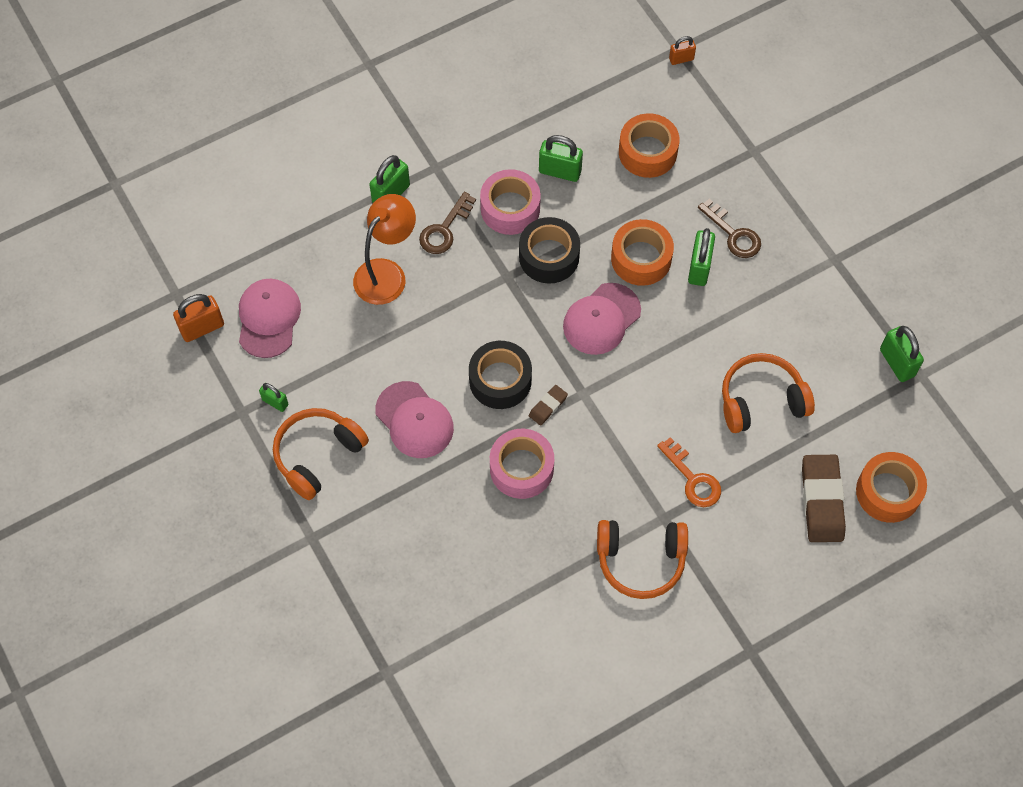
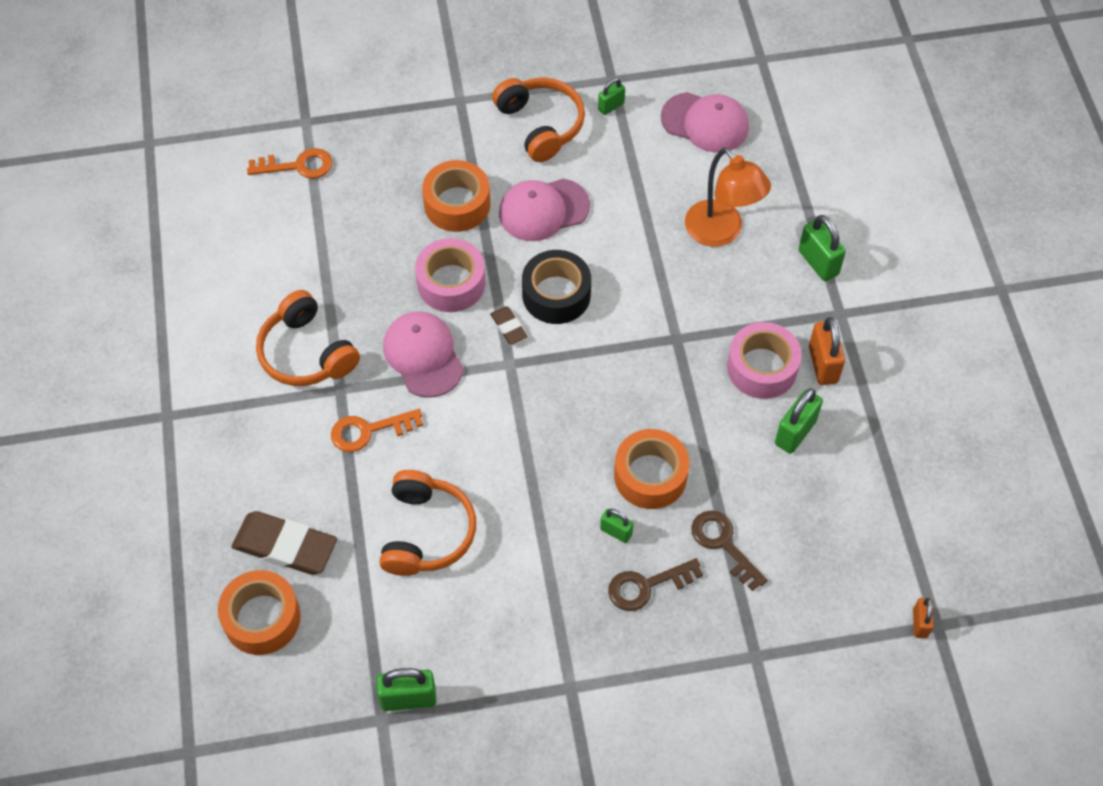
camera: 110 degrees right, 5 degrees down
(202, 328) = (715, 70): orange padlock -> orange padlock (823, 364)
(443, 656) = (297, 166): none -> orange key
(445, 229) = (756, 299): brown key -> brown key (723, 544)
(549, 256) = (687, 385): black tape -> none
(601, 319) = (589, 410): pink cap -> pink cap (423, 355)
(641, 560) = (306, 353): orange headphones -> orange headphones turned 60 degrees counterclockwise
(647, 152) = (792, 534): orange tape -> orange tape (457, 204)
(699, 268) = (616, 532): green padlock -> green padlock, size x0.60

